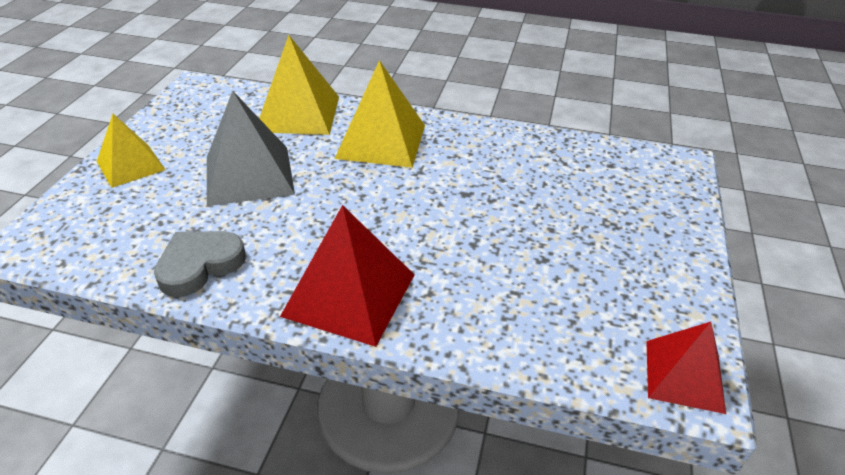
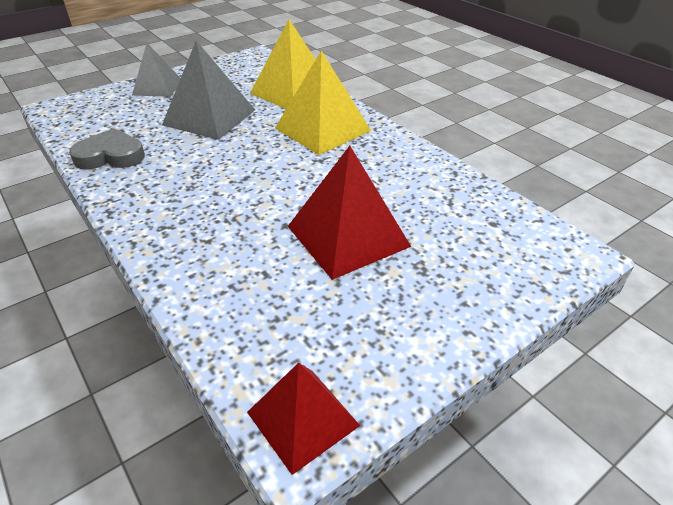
camera: 40 degrees right, 0 degrees up
(130, 165) = (157, 87): yellow pyramid -> grey pyramid
(349, 294) = (159, 214): red pyramid -> red pyramid (348, 236)

